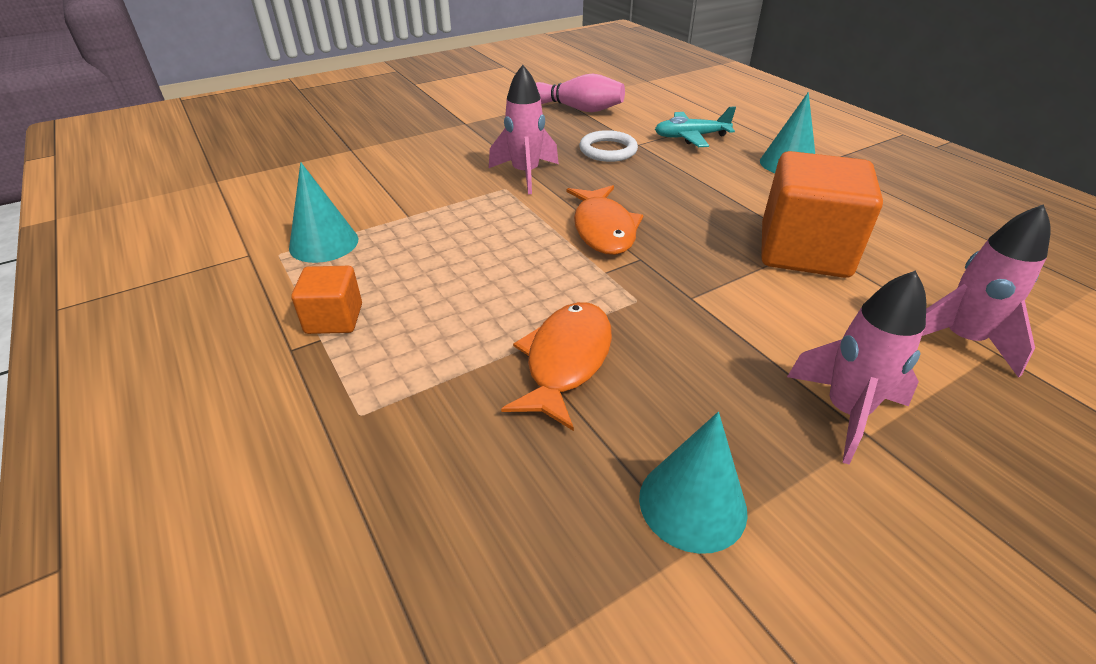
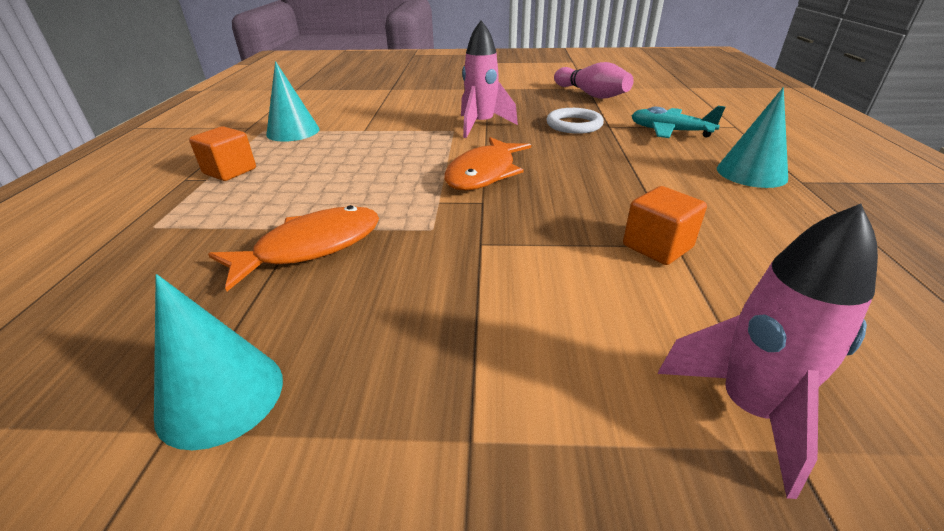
camera: 35 degrees right, 5 degrees down
(804, 251) = (657, 246): orange cube -> orange cube, size x0.50
(846, 412) = (478, 404): pink rocket -> none

